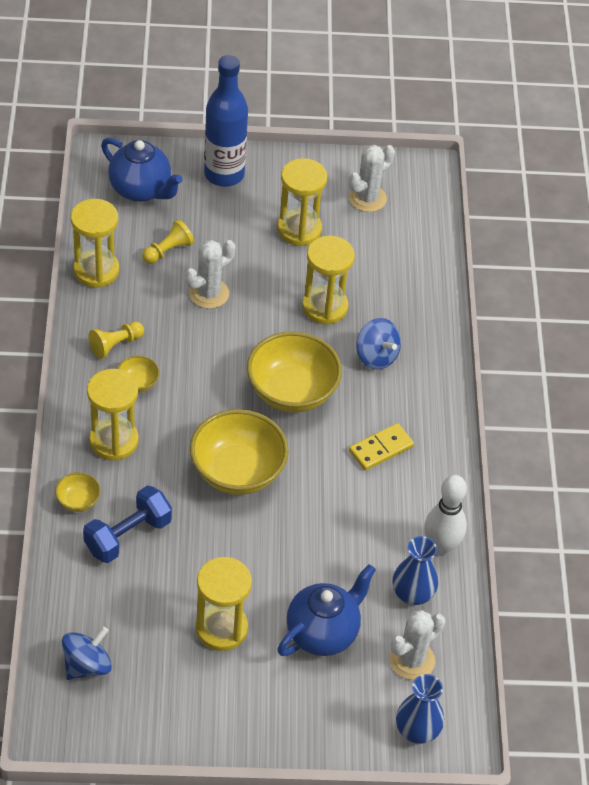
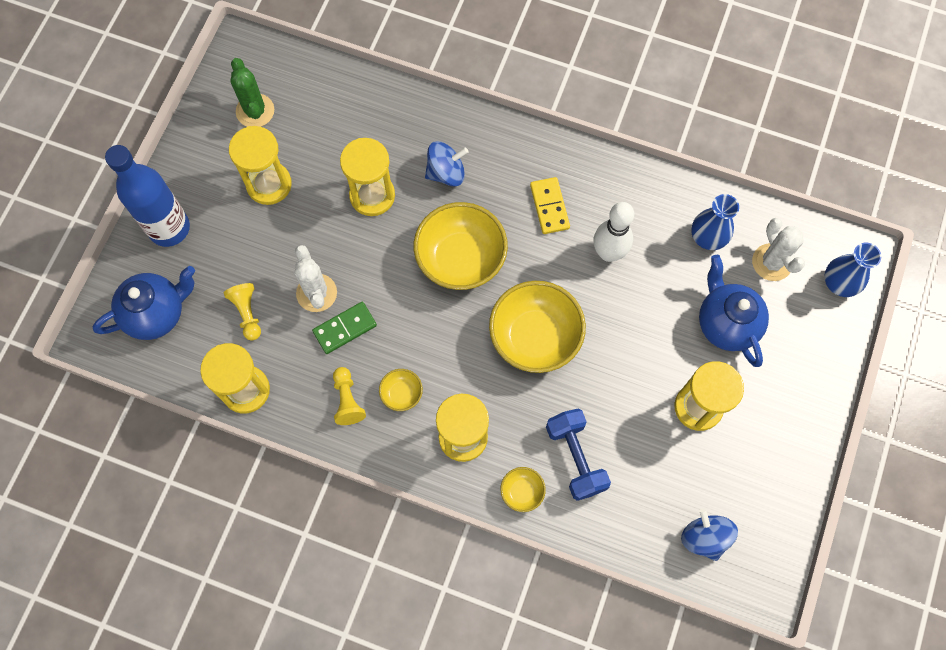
camera: 65 degrees left, 20 degrees up
(183, 323) = (345, 328): none -> green domino
(367, 198) = (255, 111): white cactus -> green cactus
(440, 547) = (667, 197): white bowling pin -> white bowling pin (608, 253)

